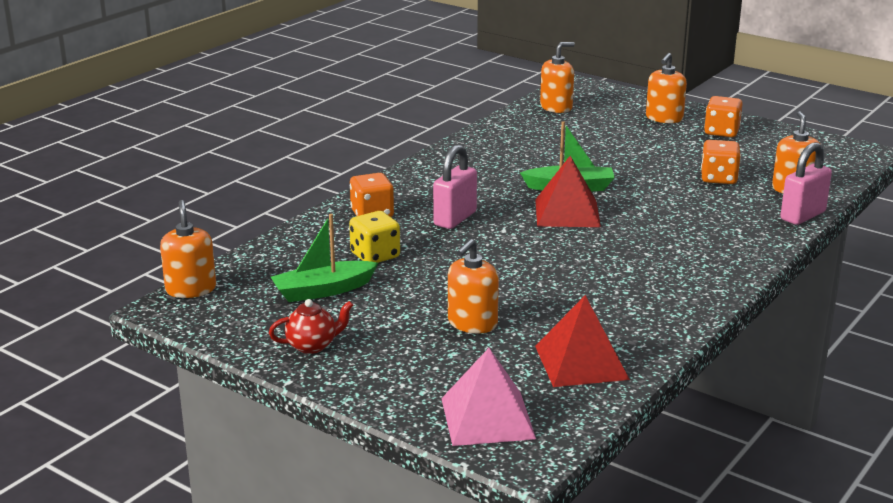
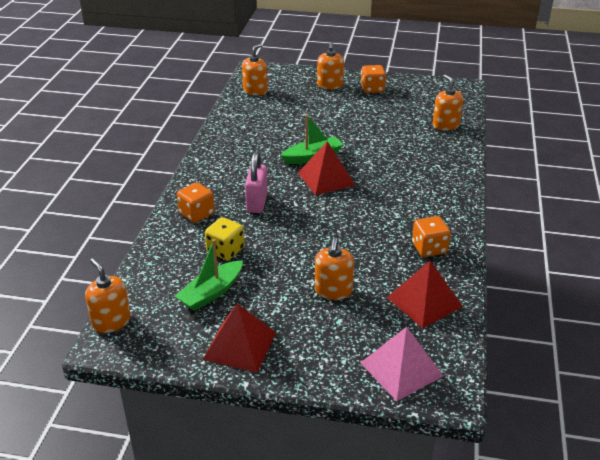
camera: 25 degrees left, 10 degrees up
(312, 346) = (240, 345): red teapot -> red pyramid
(718, 178) = (397, 127): orange dice -> orange dice (429, 248)
(802, 216) = (466, 145): pink padlock -> none

